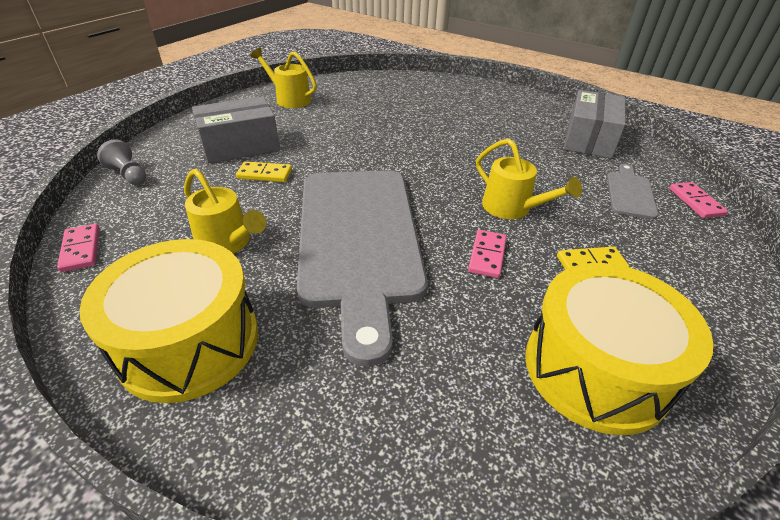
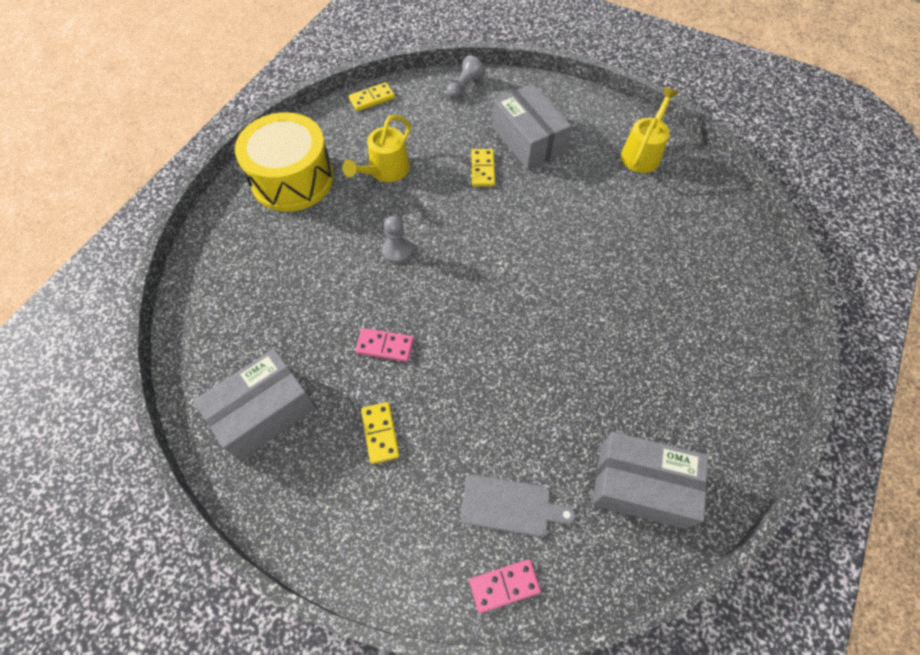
camera: 85 degrees right, 20 degrees up
(81, 249) = (372, 99): pink domino -> yellow domino
(358, 239) = (397, 251): grey cutting board -> grey pawn
(512, 208) = (459, 372): yellow watering can -> none
(595, 369) = (264, 412): yellow drum -> grey box

